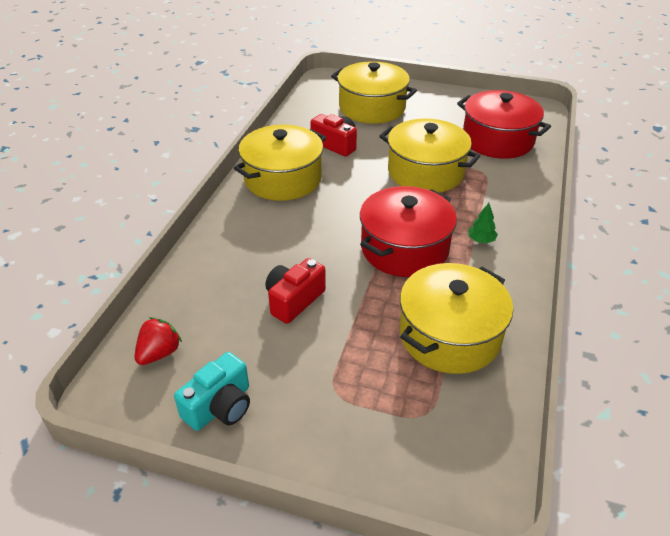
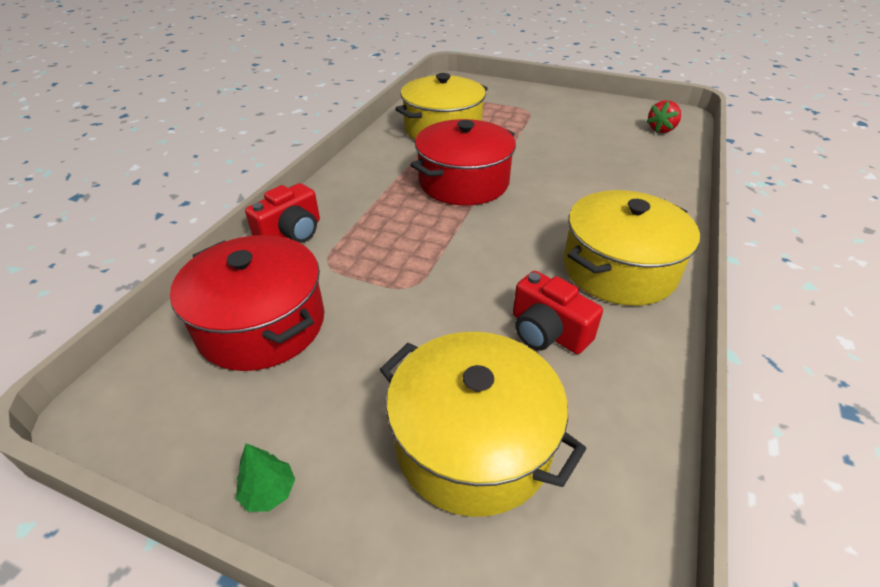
camera: 175 degrees left, 0 degrees up
(220, 406) = (602, 108): turquoise camera -> none
(294, 300) = (568, 152): red camera -> red camera (291, 233)
(425, 172) = (410, 268): yellow pot -> none
(481, 240) = (381, 185): green tree -> green tree (269, 492)

